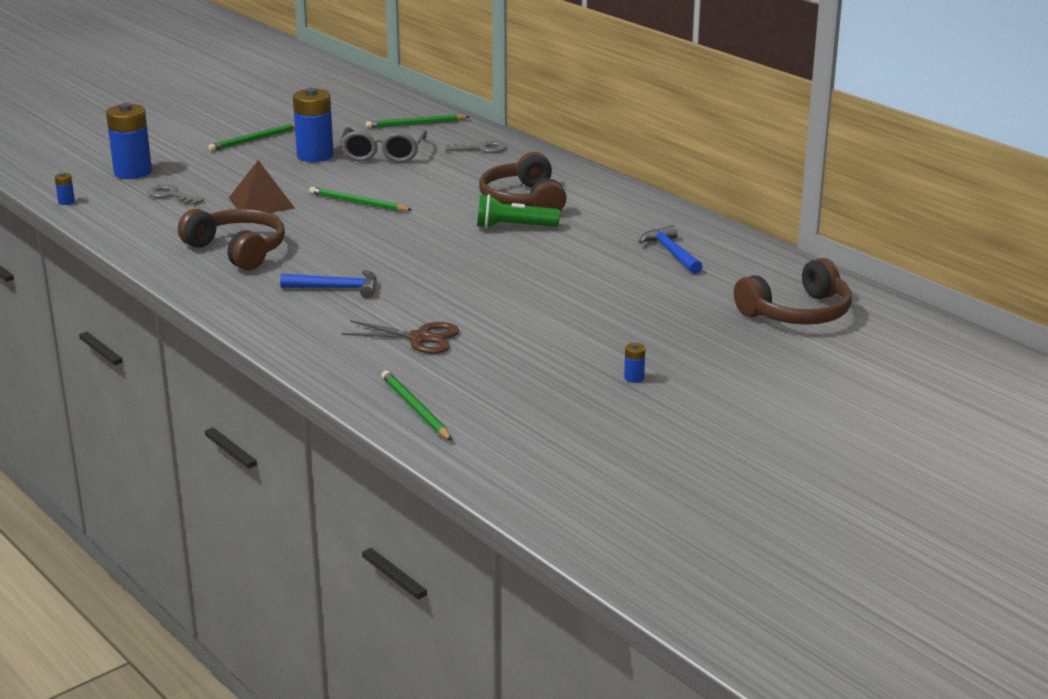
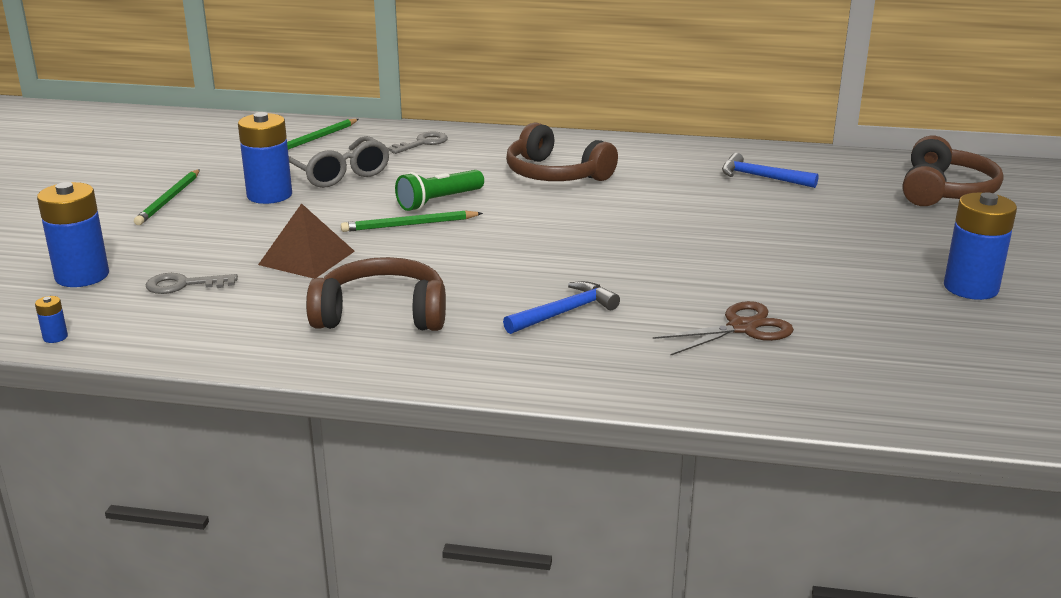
camera: 40 degrees left, 0 degrees up
(415, 409) = (890, 397): green pencil -> none
(514, 227) = (596, 198): green flashlight -> green flashlight (439, 201)
(634, 378) = (970, 288): blue battery -> blue battery, size x2.43

